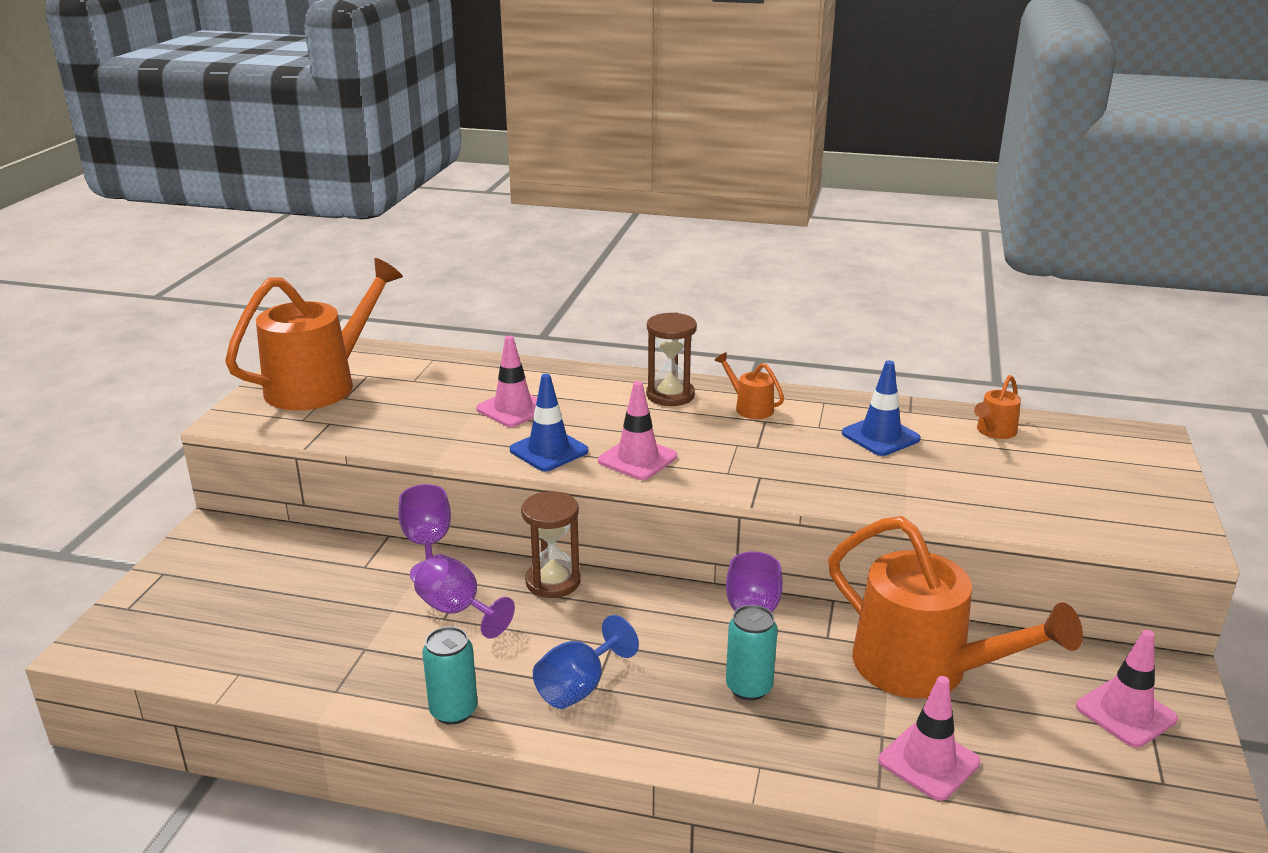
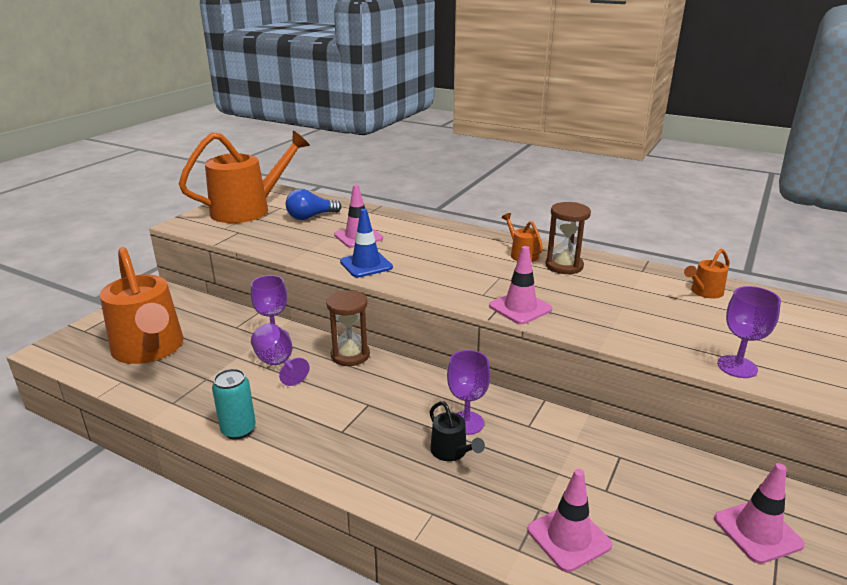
camera: 15 degrees right, 0 degrees up
(424, 385) = (310, 217): none -> blue light bulb
(579, 687) = (330, 429): blue goblet -> none
(637, 459) = (423, 277): pink traffic cone -> pink traffic cone (520, 308)
(670, 395) = (469, 240): brown hourglass -> brown hourglass (564, 266)
(749, 687) = (452, 452): turquoise can -> black watering can
(880, 436) = (611, 284): blue traffic cone -> none
(925, 669) = (596, 463): orange watering can -> orange watering can (150, 349)
(1065, 523) = (737, 367): none -> purple goblet

